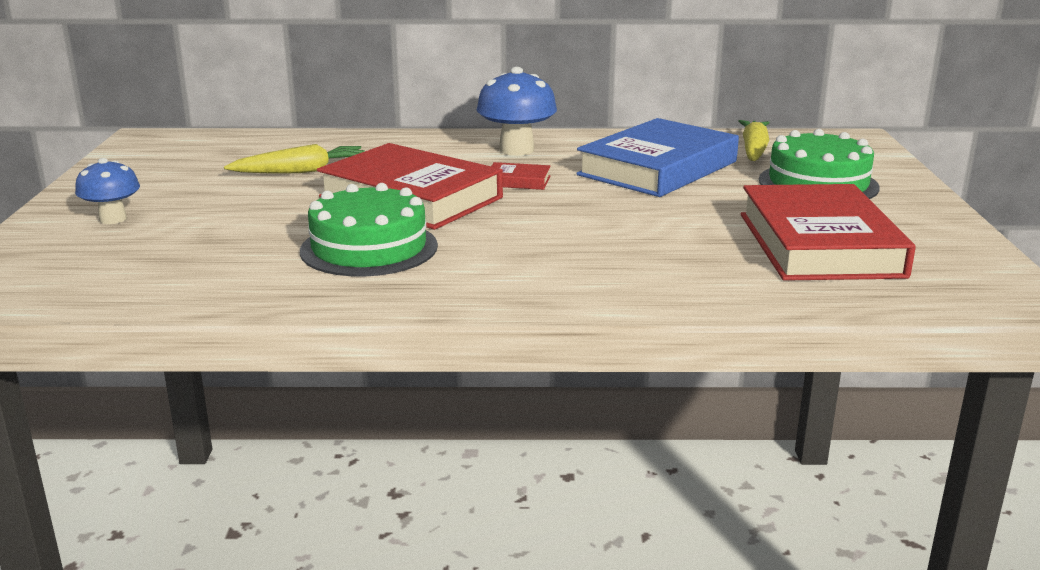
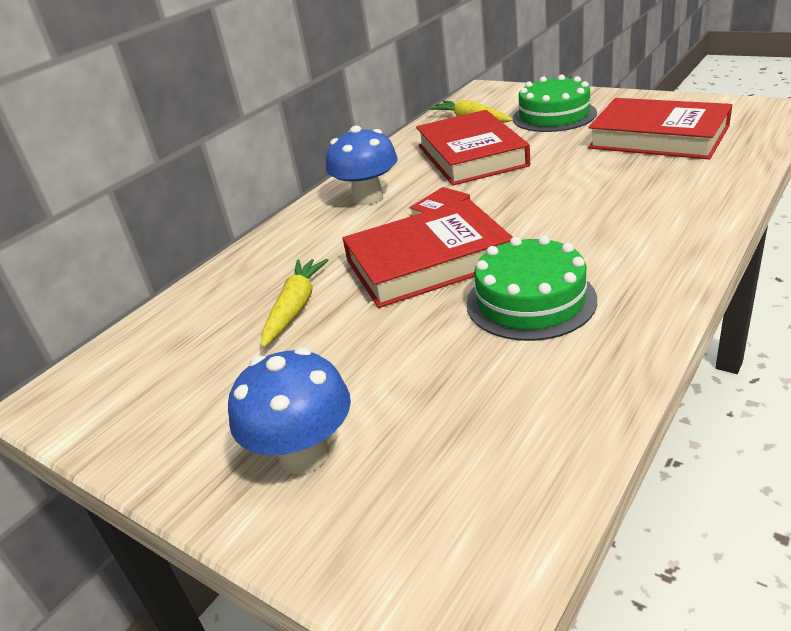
camera: 50 degrees left, 10 degrees up
(113, 219) = (304, 454): blue mushroom -> blue mushroom, size x1.58
(657, 168) = (471, 155): blue book -> red book

